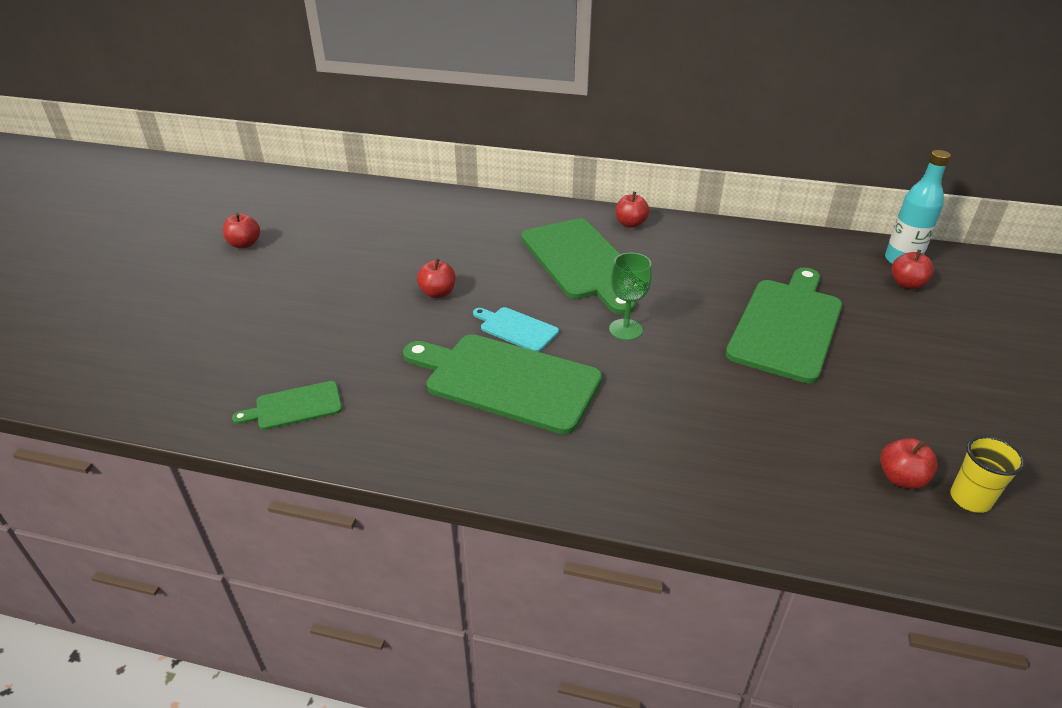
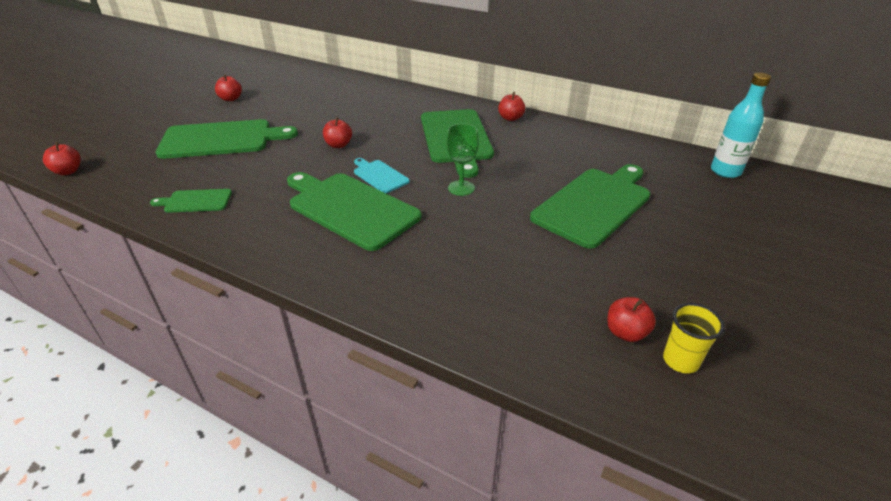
camera: 15 degrees right, 0 degrees up
(271, 308) = (221, 139): none -> green cutting board
(907, 284) = (719, 189): red apple -> red apple (68, 171)

